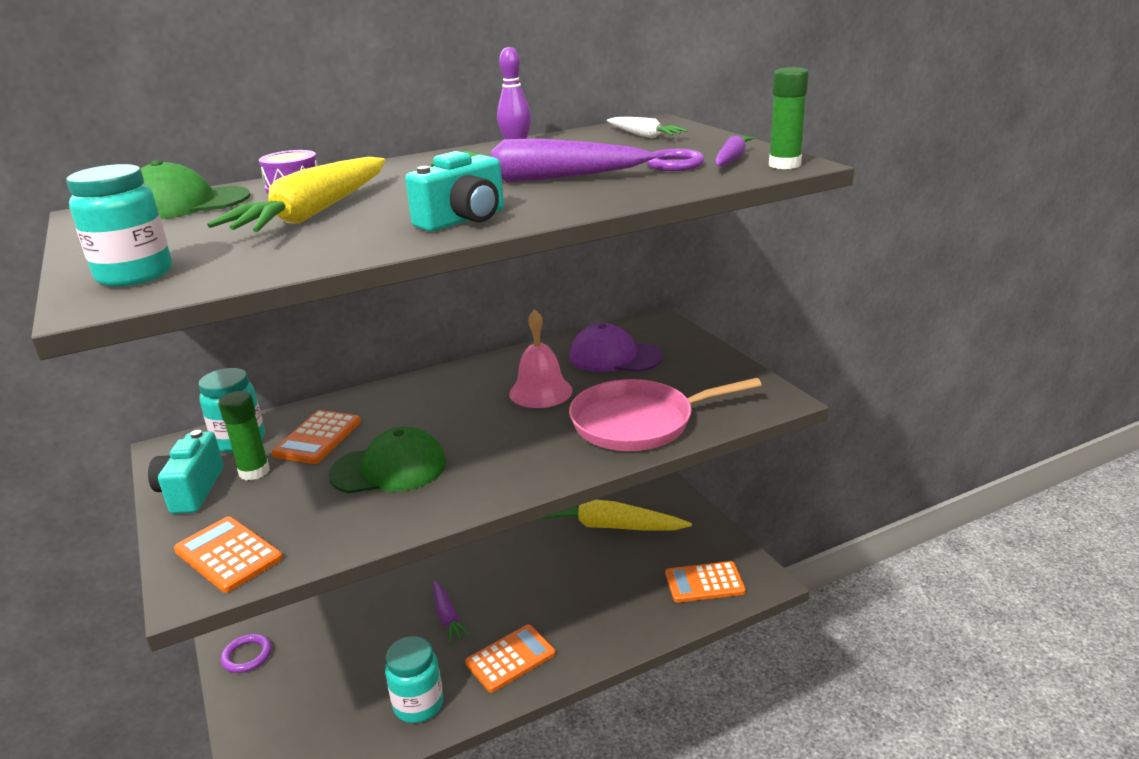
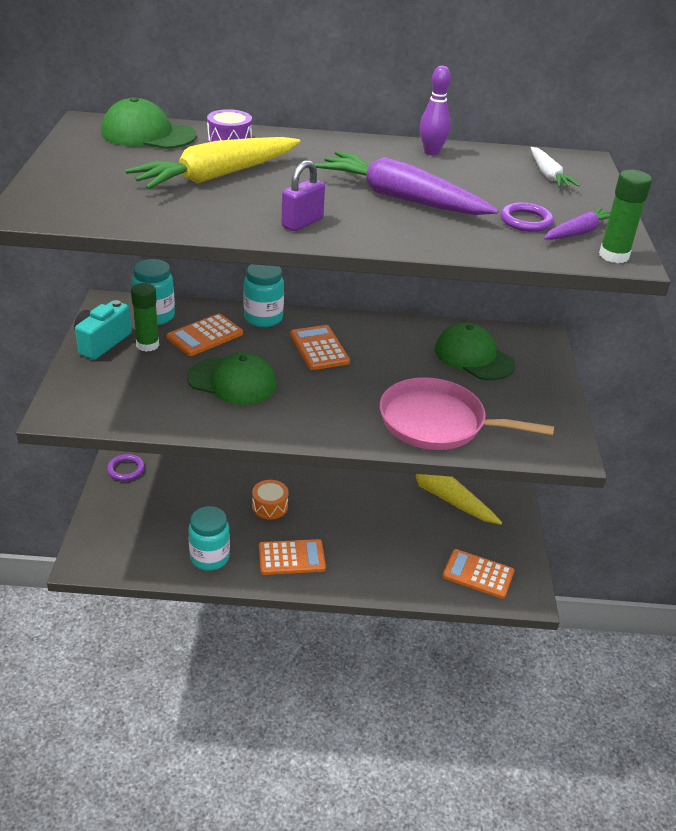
camera: 25 degrees right, 10 degrees up
(135, 275) = (63, 196): turquoise jar -> turquoise jar (263, 318)
(228, 555) = (92, 399): orange calculator -> orange calculator (319, 348)
(447, 617) = (270, 506): purple carrot -> orange drum
(463, 220) = (302, 223): turquoise camera -> purple padlock
(540, 392) = (388, 364): pink bell -> none
(614, 357) = (473, 357): purple cap -> green cap

